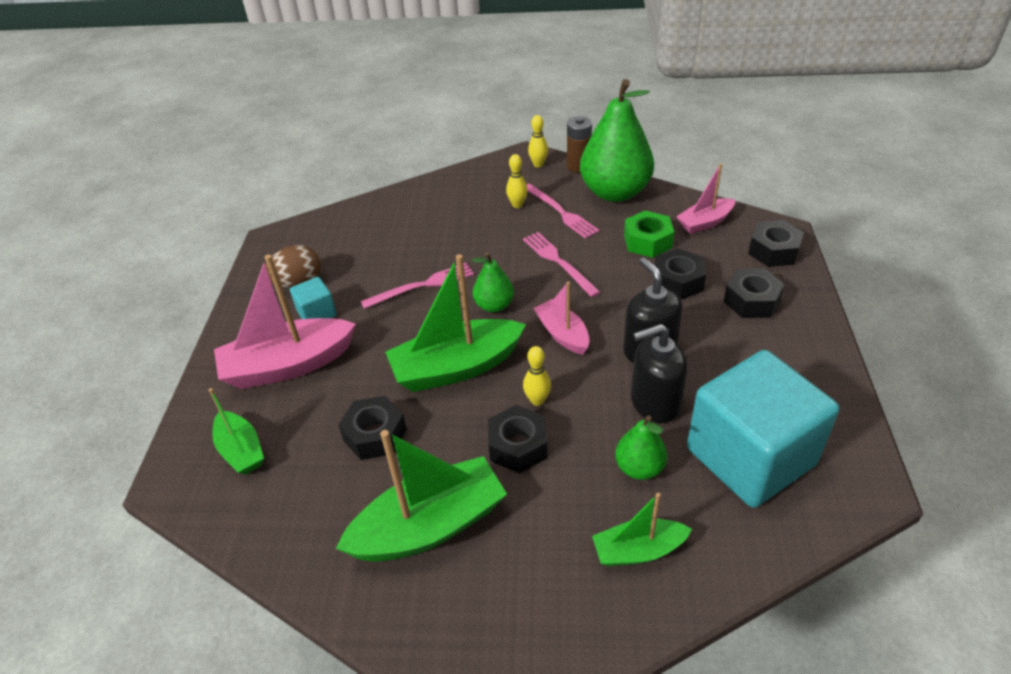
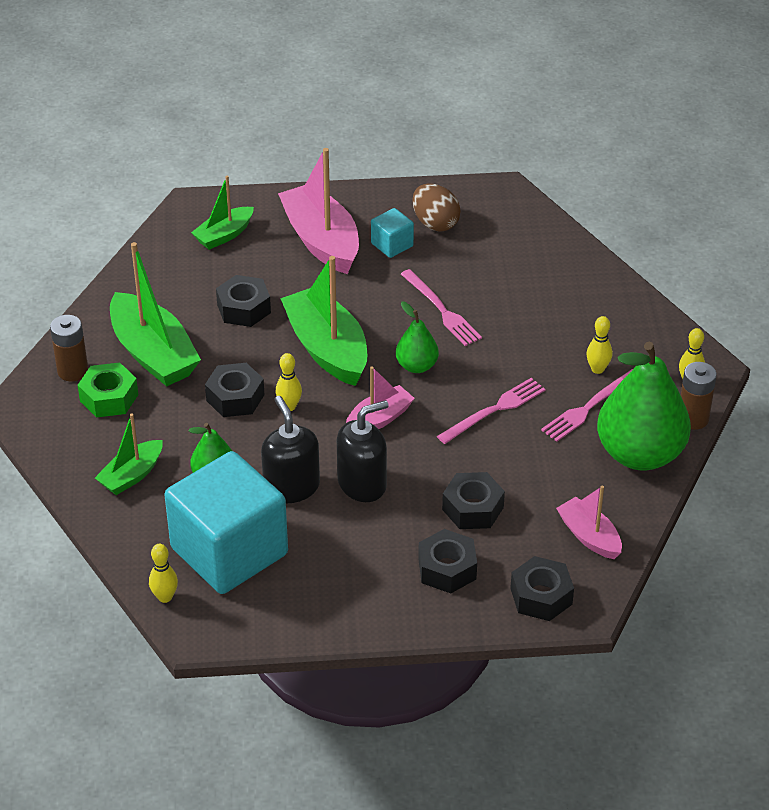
camera: 80 degrees right, 0 degrees up
(443, 622) = (73, 371): none -> brown battery
(638, 550) = (131, 475): green boat -> green boat turned 120 degrees counterclockwise
(647, 241) = (543, 483): green nut -> green nut (109, 398)
(827, 517) = (165, 597): none -> yellow bowling pin

